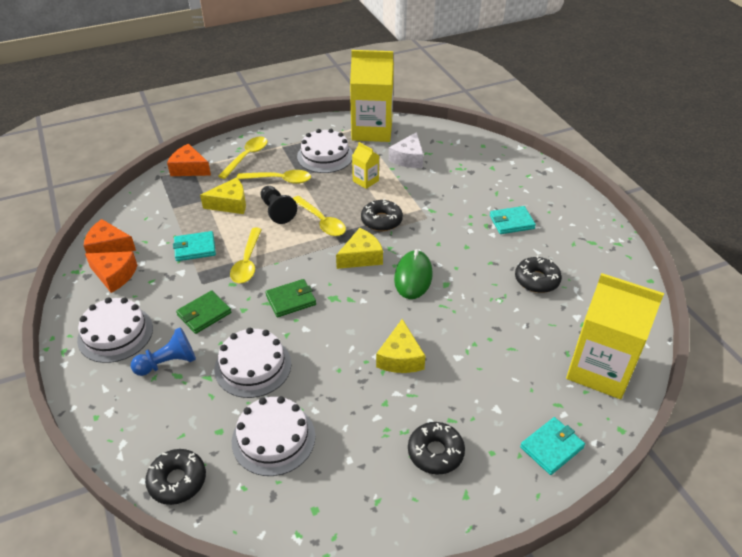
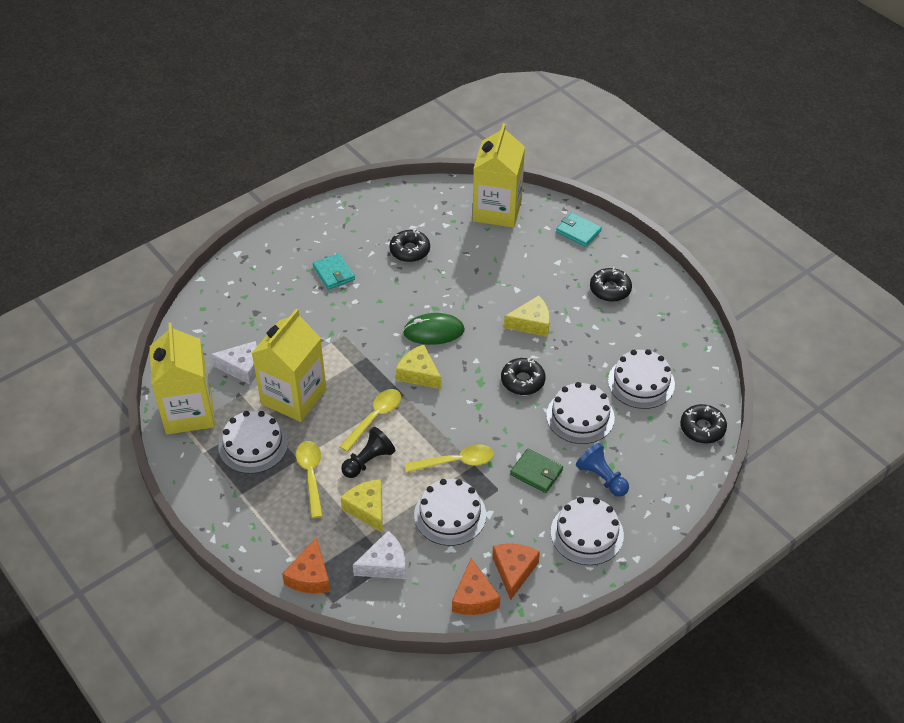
camera: 105 degrees left, 5 degrees up
(173, 205) = (385, 564): none -> white cheese
(195, 248) = (450, 514): turquoise wallet -> white cake
(246, 157) = (272, 523): yellow spoon -> none
(291, 300) = (494, 412): green wallet -> none
(365, 181) = (294, 396): yellow carton -> yellow carton, size x2.22
(381, 220) = (359, 369): black donut -> black donut (522, 381)

